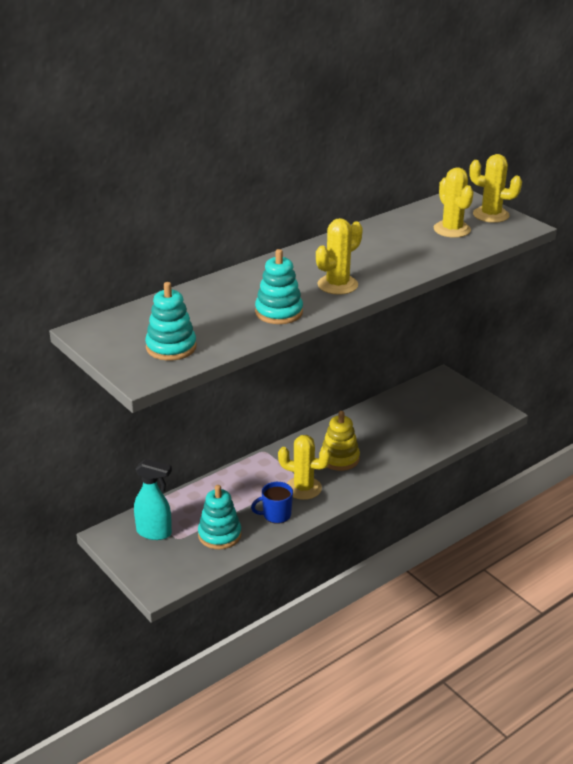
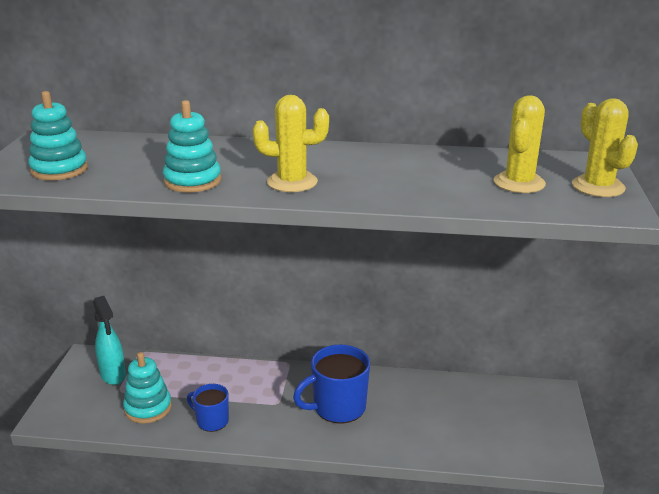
camera: 45 degrees right, 5 degrees down
(303, 488) = (268, 413): yellow cactus -> none
(339, 458) = (338, 407): yellow stacking toy -> blue mug

